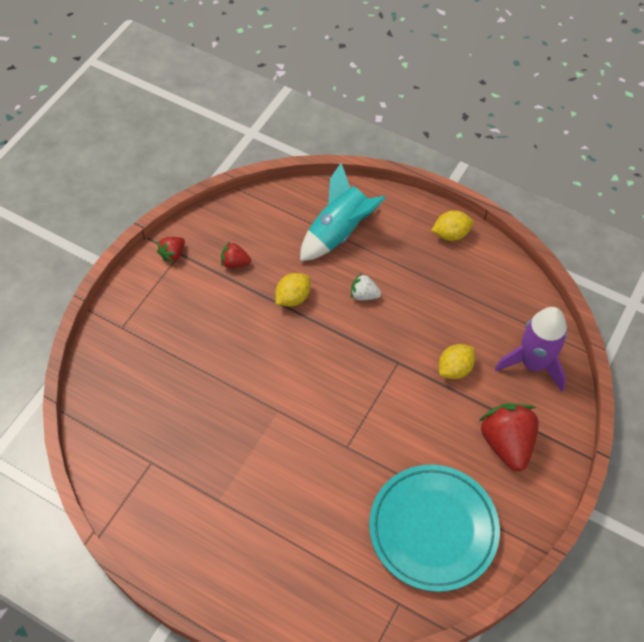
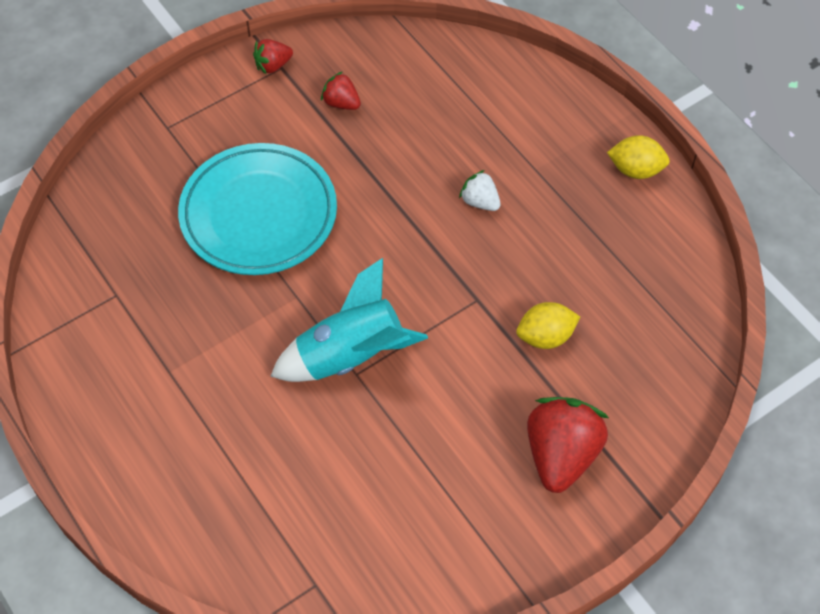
camera: 25 degrees right, 0 degrees up
(293, 298) = (389, 171): yellow lemon -> none
(339, 233) = (490, 114): turquoise rocket -> turquoise rocket (350, 356)
(433, 529) = (407, 517): turquoise plate -> turquoise plate (259, 214)
(533, 363) = (653, 371): purple rocket -> none

